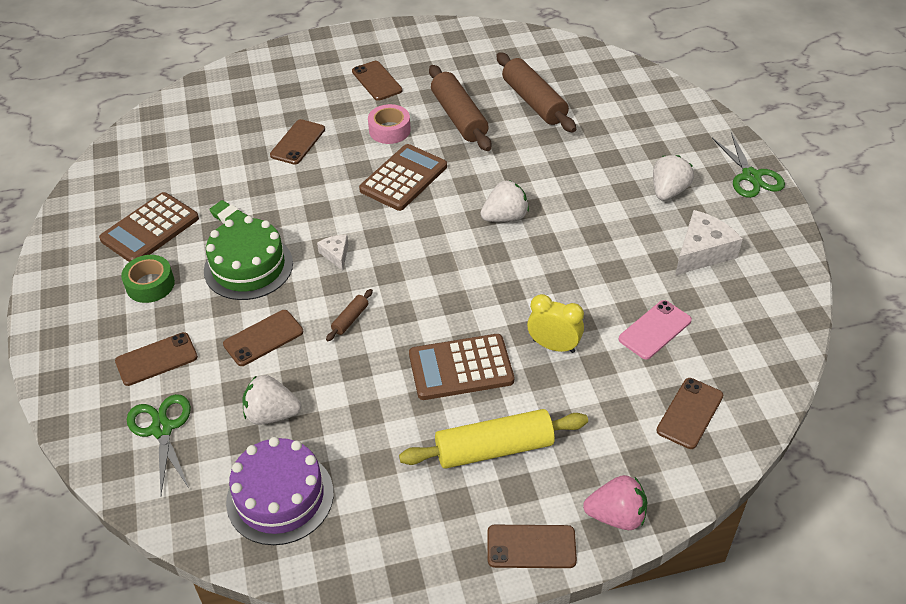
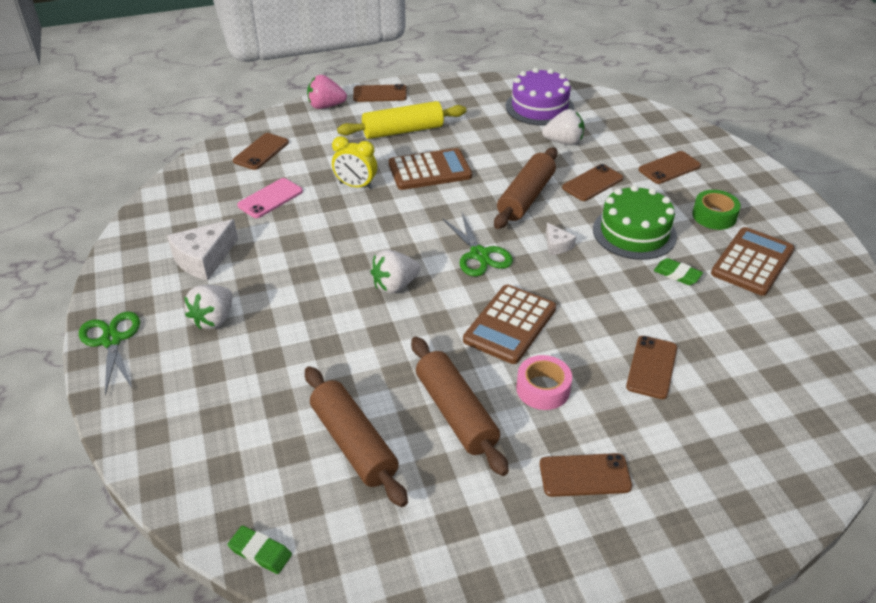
camera: 175 degrees right, 5 degrees down
(162, 429) = (637, 132): green scissors -> green scissors (479, 254)
(350, 319) = (526, 197): brown rolling pin -> brown rolling pin, size x2.24
(376, 81) = (584, 475): brown phone -> brown phone turned 60 degrees counterclockwise
(586, 52) = (260, 552): none -> green eraser

